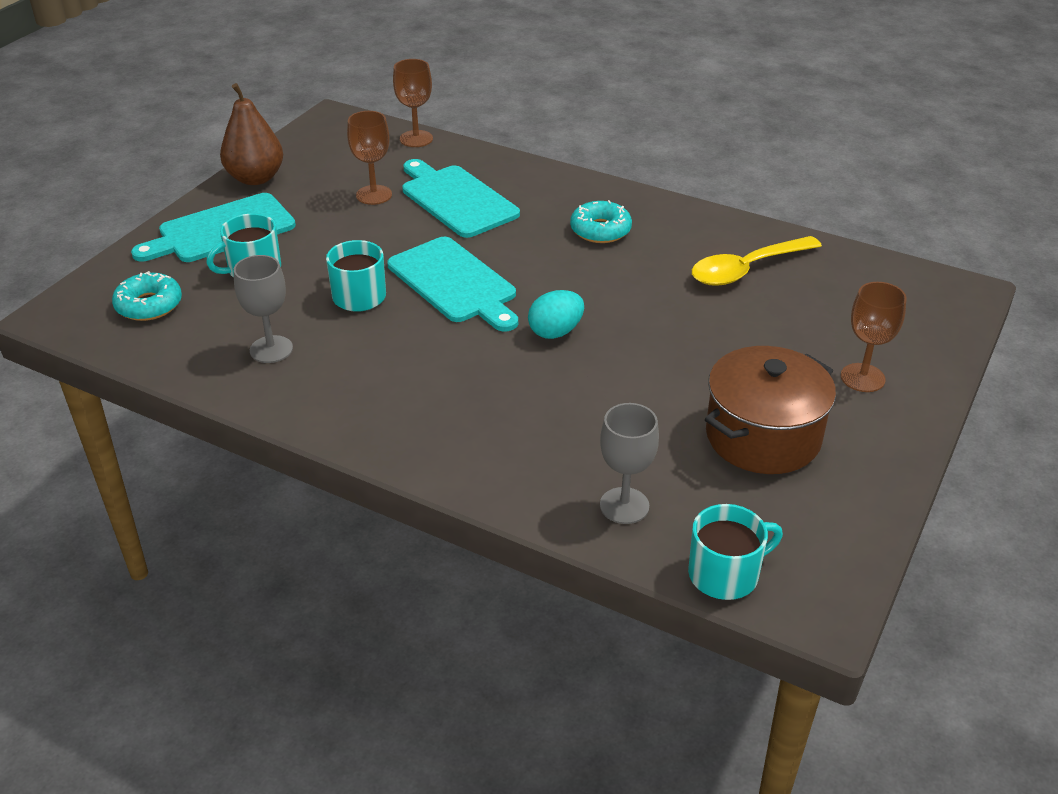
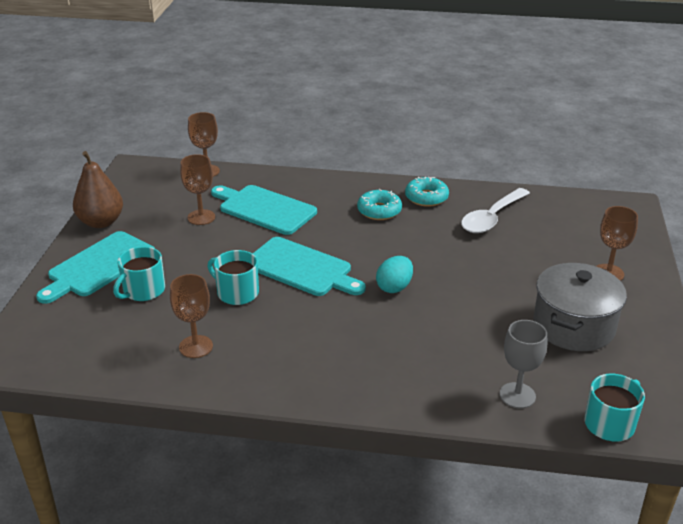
camera: 20 degrees left, 5 degrees down
(149, 305) = (76, 335): turquoise donut -> turquoise donut (426, 197)
(271, 349) = (196, 346): grey goblet -> brown goblet
(746, 269) = (491, 218): yellow spoon -> white spoon
(763, 436) = (573, 326): brown pot -> grey pot

